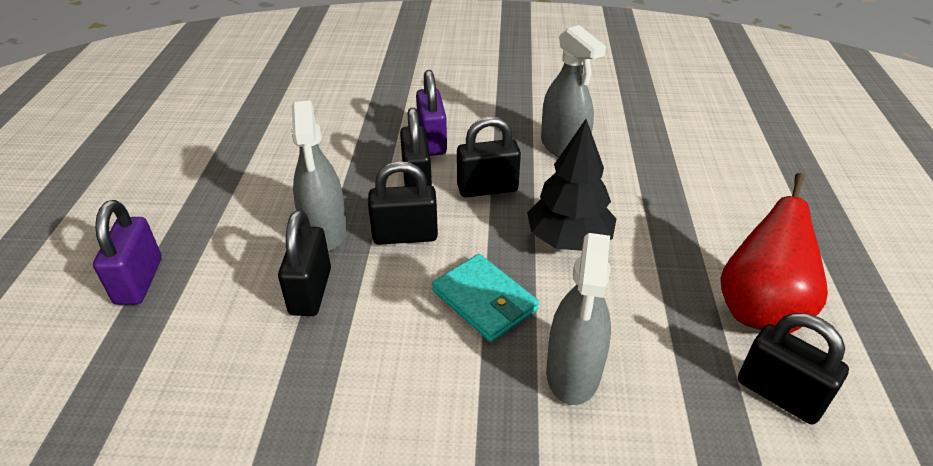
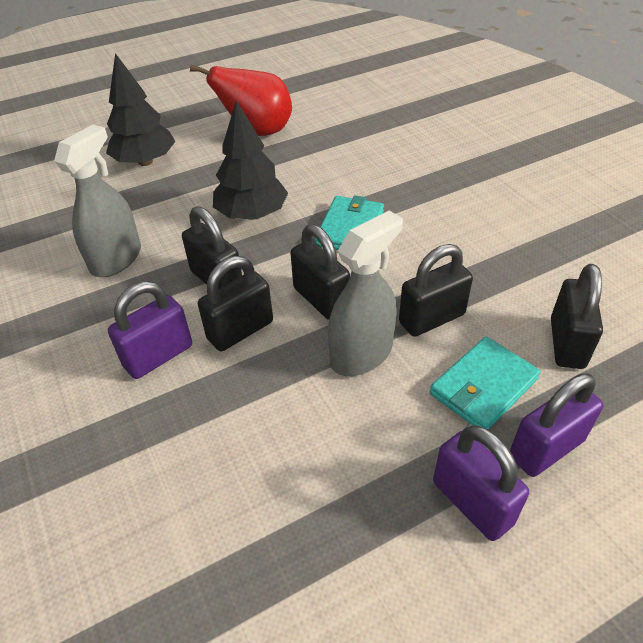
camera: 120 degrees left, 5 degrees up
(164, 223) = (472, 502): none -> purple padlock
(218, 280) = (483, 386): none -> turquoise wallet
(573, 372) = (371, 176): grey spray bottle -> none
(728, 199) = (145, 162): none -> black tree
(779, 394) = (317, 117): black padlock -> black padlock (567, 343)

